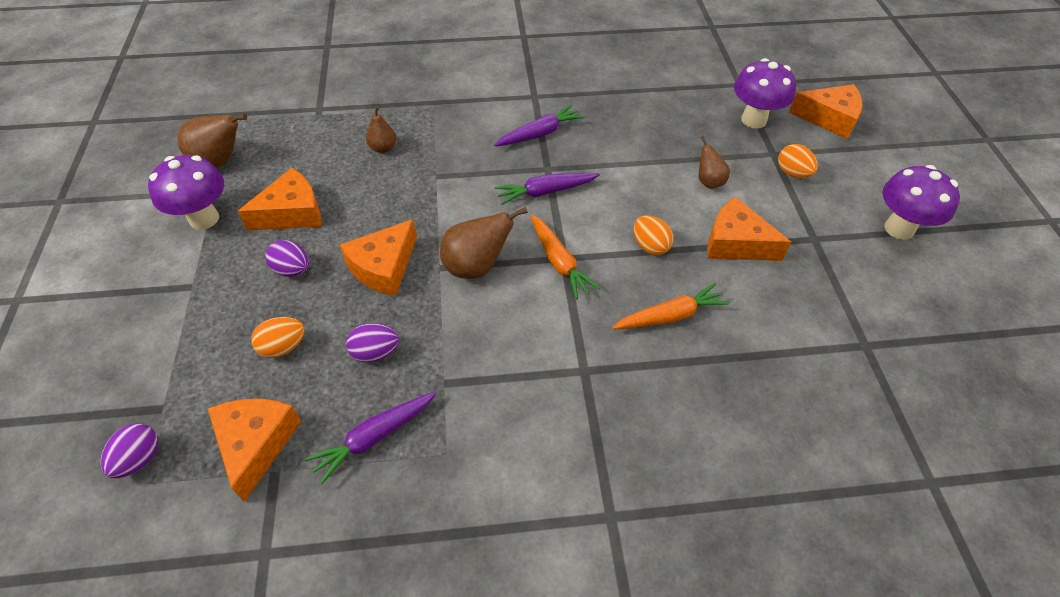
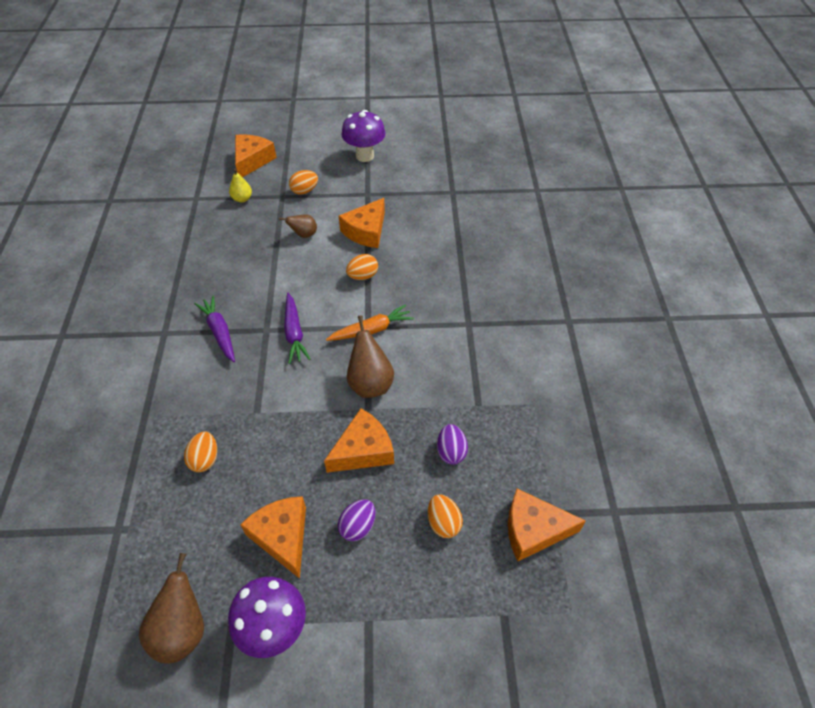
camera: 85 degrees left, 0 degrees up
(139, 459) = (551, 622): purple egg -> none
(374, 437) = (524, 448): purple carrot -> none
(383, 148) = (205, 459): brown pear -> orange egg
(384, 267) = (363, 450): orange cheese -> orange cheese turned 75 degrees counterclockwise
(670, 316) = (426, 274): orange carrot -> none
(753, 120) = (242, 199): purple mushroom -> yellow pear

